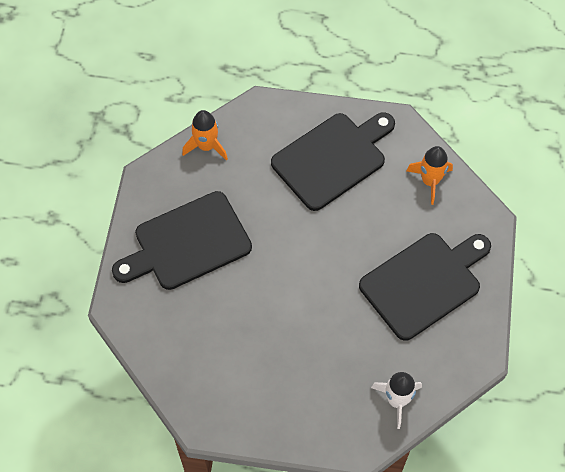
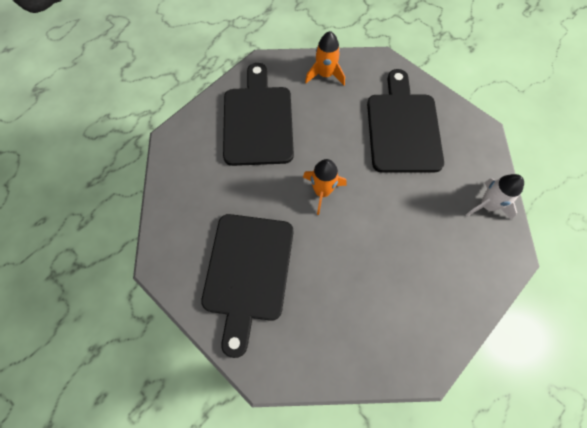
camera: 55 degrees left, 5 degrees up
(206, 146) = (172, 200): orange rocket -> orange rocket (322, 191)

